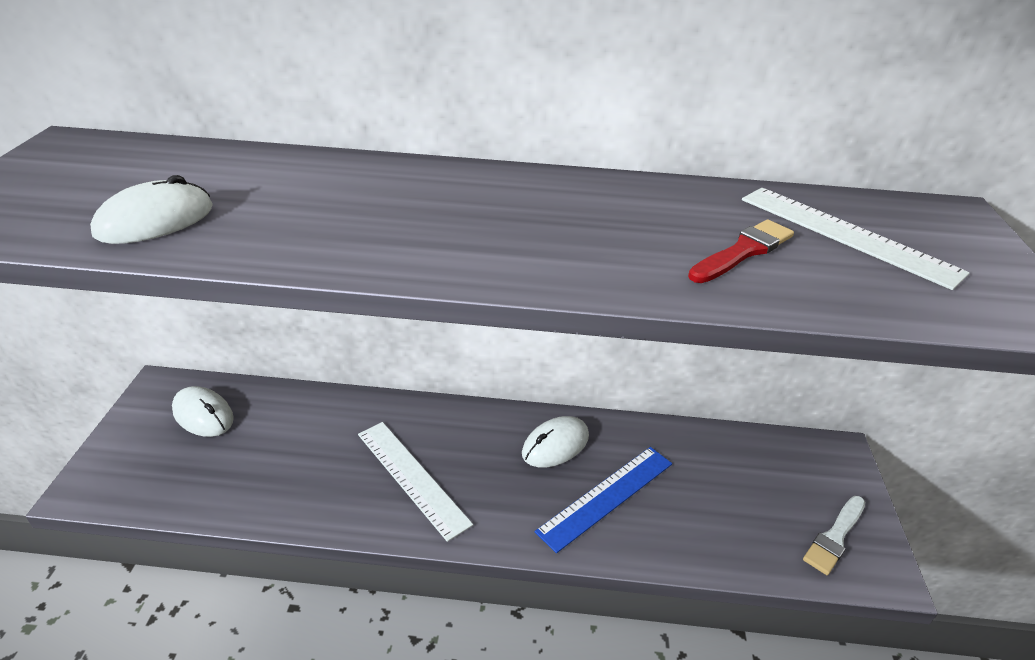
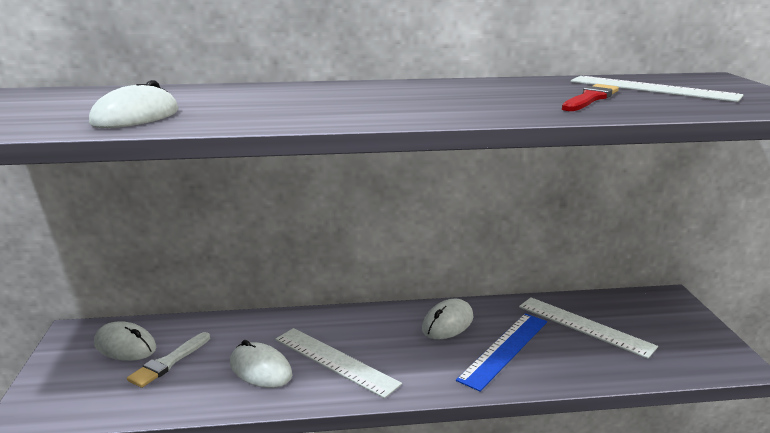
camera: 10 degrees left, 15 degrees down
(330, 474) = (260, 369): none -> white mouse
(715, 479) = (584, 326): none -> white ruler
(835, 537) = (692, 348): white brush -> white brush (169, 362)

